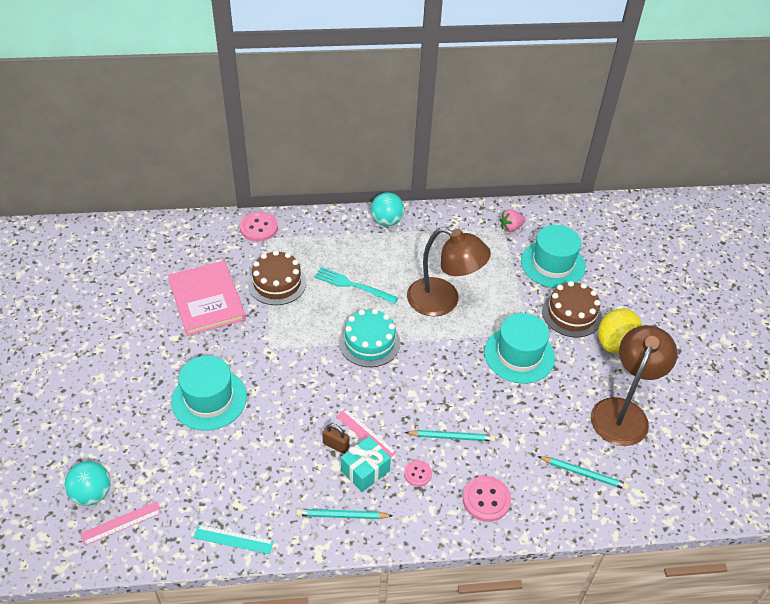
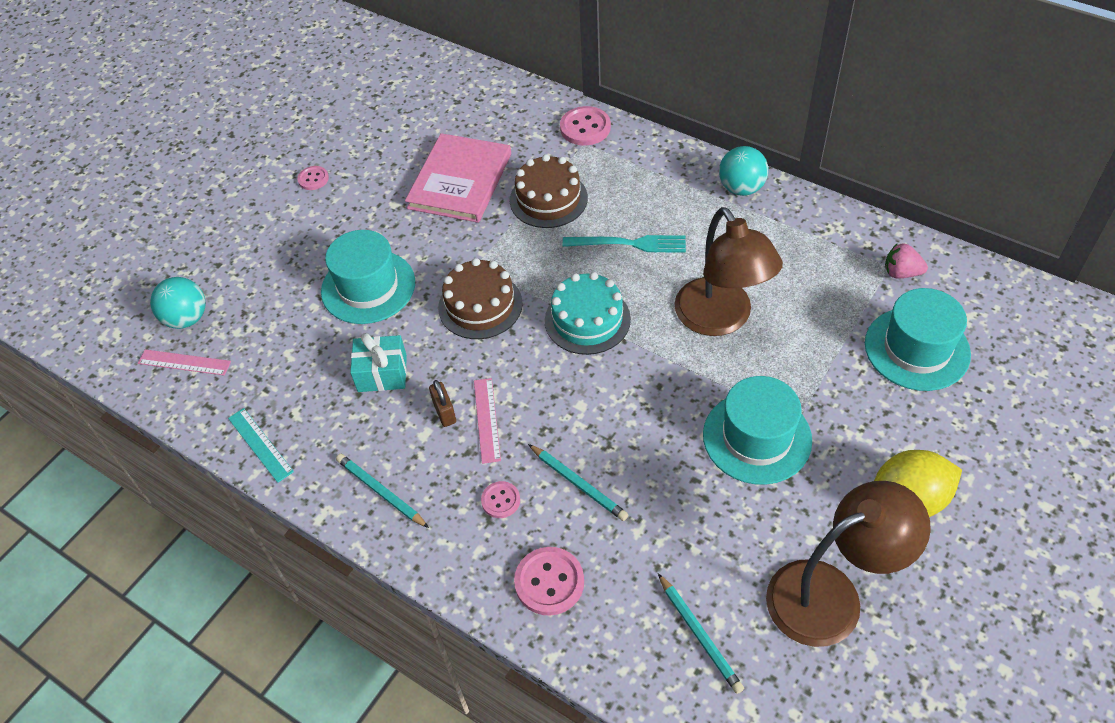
camera: 45 degrees right, 5 degrees up
(95, 350) = (313, 179): none -> pink button
(352, 285) = (629, 244): turquoise fork -> turquoise fork turned 120 degrees clockwise
(365, 471) = (449, 459): turquoise gift -> turquoise gift (382, 373)
(571, 314) = (880, 427): brown cake -> brown cake (480, 305)

